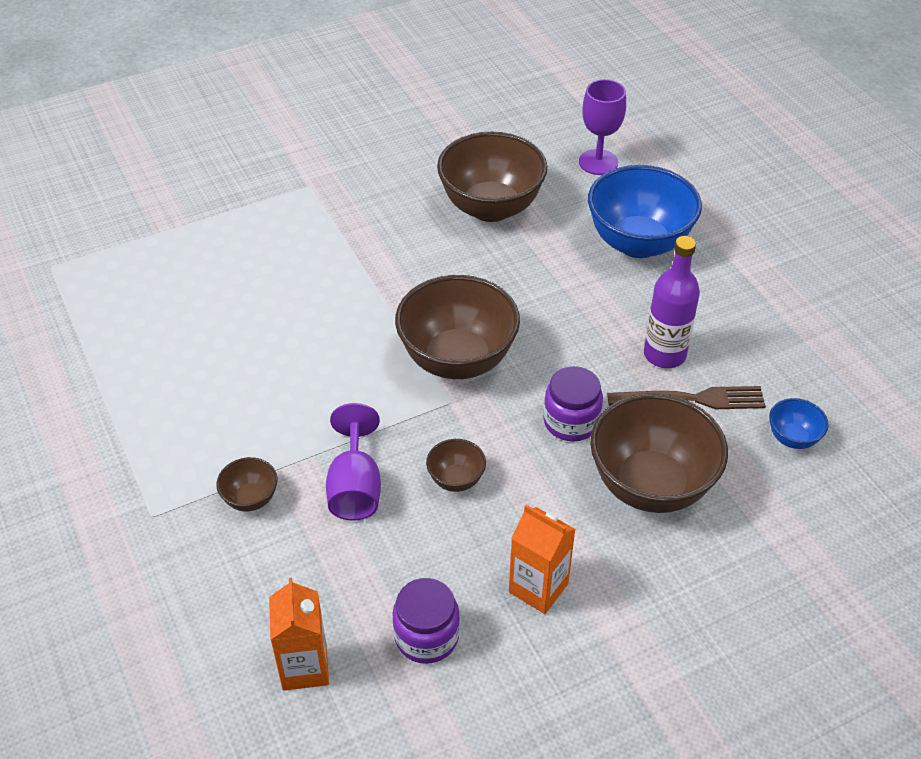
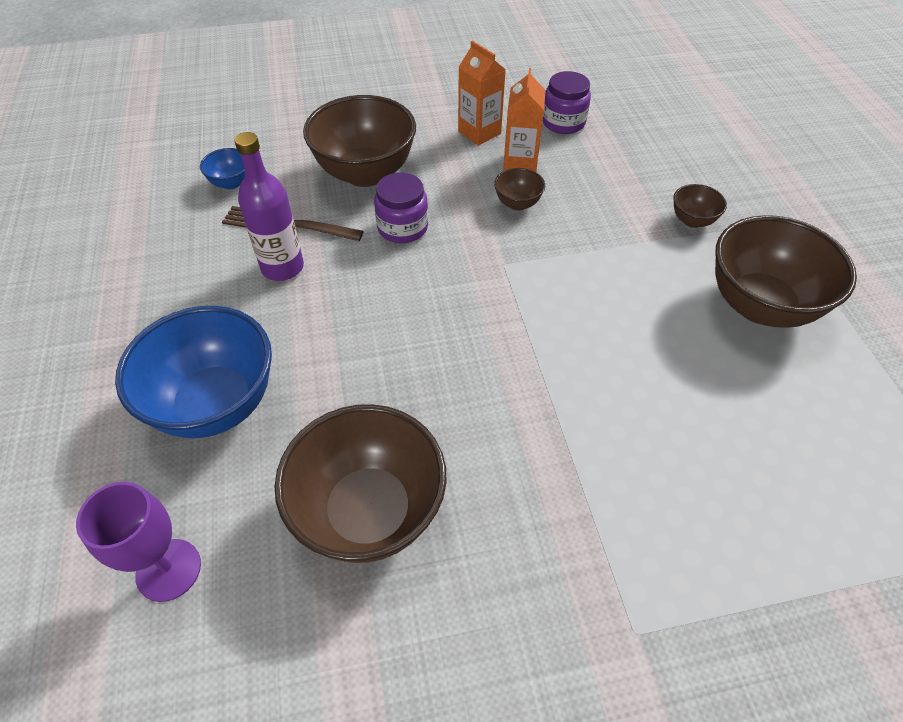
camera: 165 degrees left, 5 degrees up
(304, 667) = (647, 122): orange carton -> orange carton (520, 163)
(355, 487) = (603, 213): purple goblet -> none
(457, 360) = (485, 302): brown bowl -> brown bowl (760, 305)

